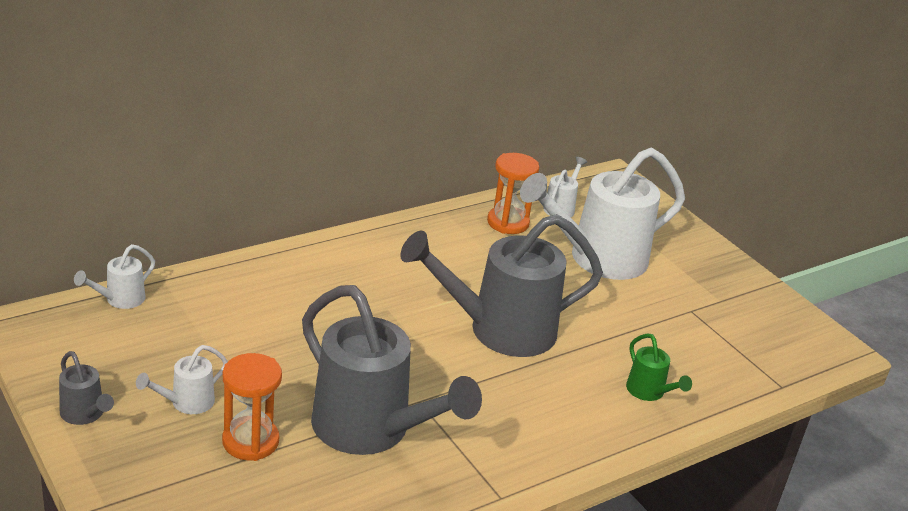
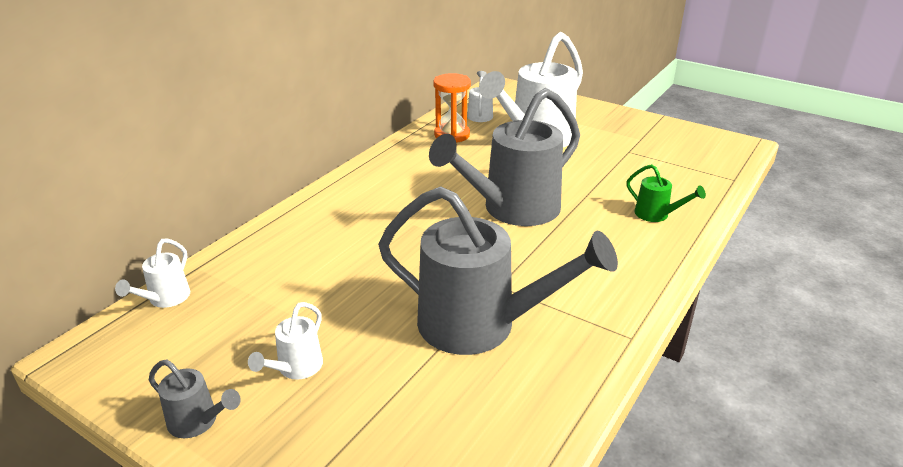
camera: 20 degrees left, 0 degrees up
(250, 441) = (383, 379): orange hourglass -> none

